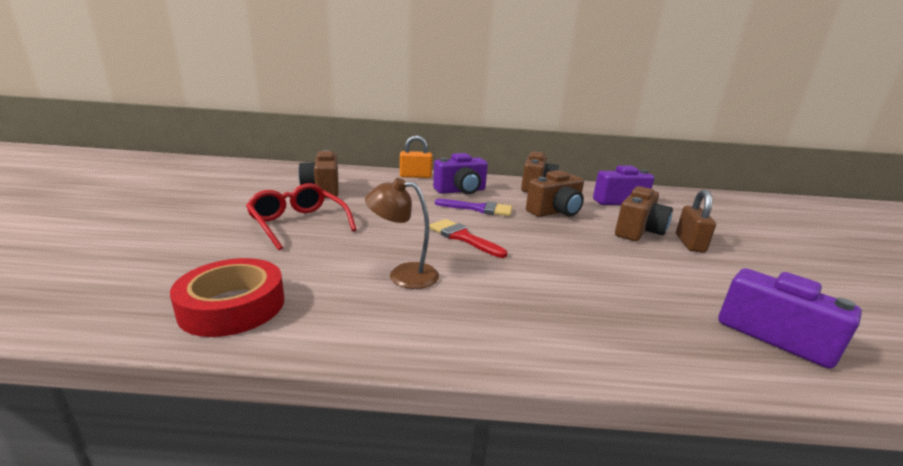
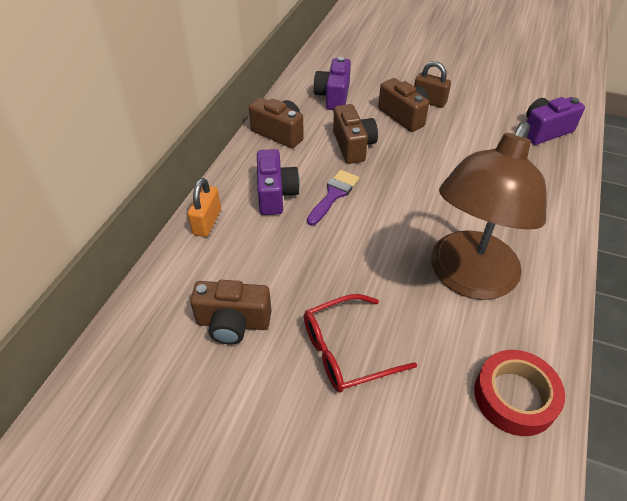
camera: 70 degrees left, 25 degrees up
(403, 274) = (468, 279): brown lamp -> brown lamp, size x2.21
(462, 237) = (401, 225): red brush -> none

